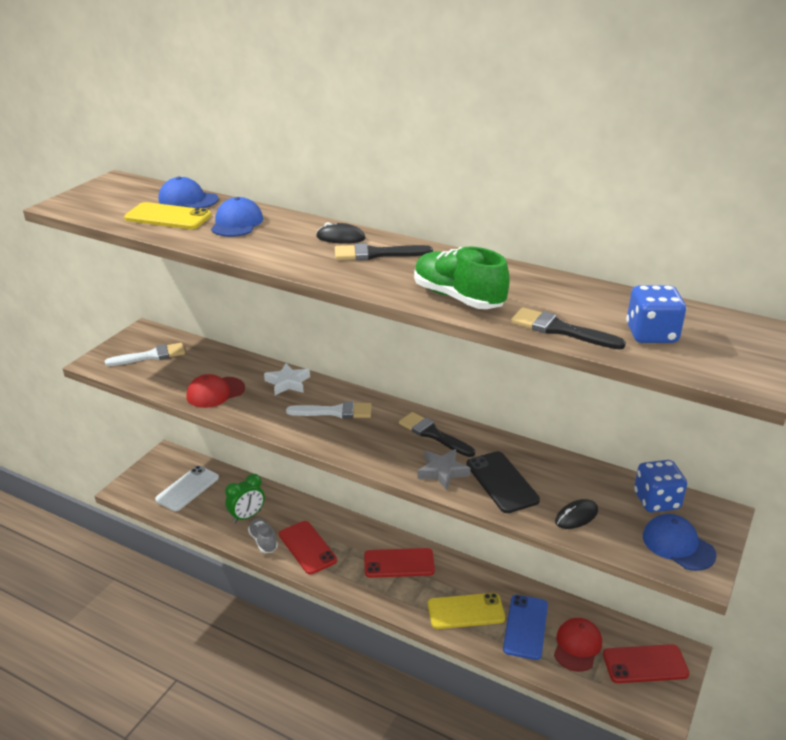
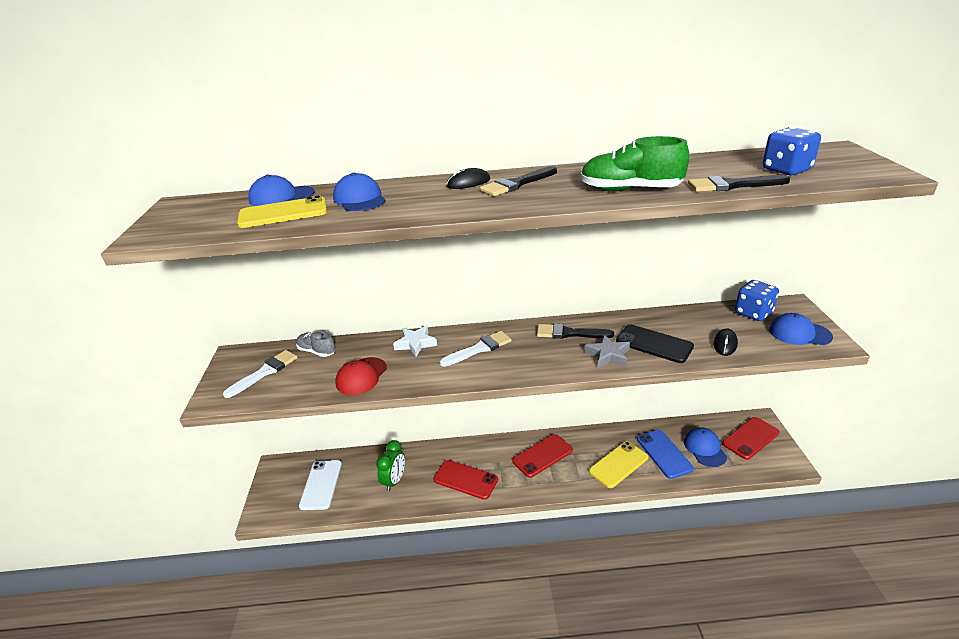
camera: 30 degrees left, 0 degrees up
(263, 541) = (426, 493): grey shoe -> grey shoe (317, 351)
(577, 646) = (704, 448): red cap -> blue cap

